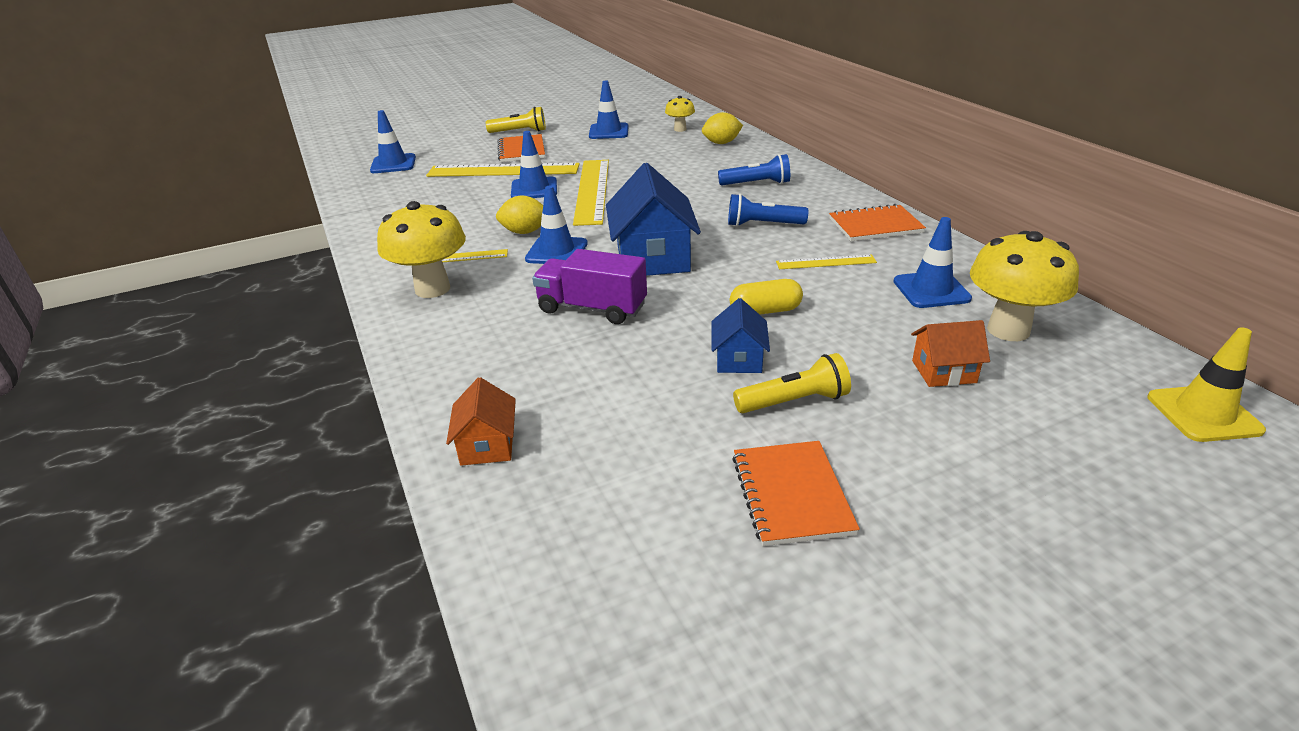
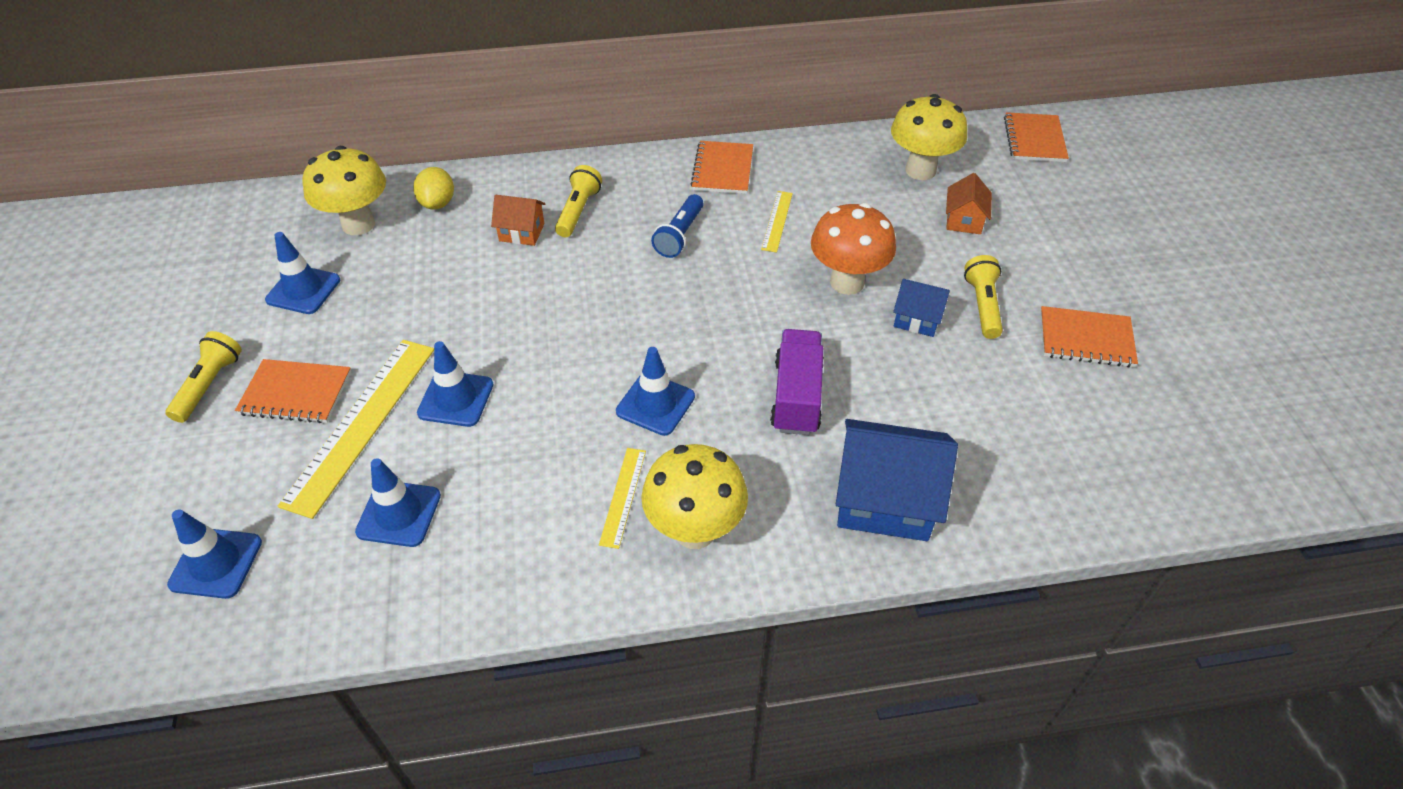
camera: 75 degrees left, 15 degrees up
(487, 445) = (1003, 505): orange house -> orange house (522, 232)
(525, 232) = (586, 426): yellow lemon -> none
(592, 190) = (502, 344): yellow ruler -> none
(592, 308) = (796, 396): purple truck -> purple truck turned 150 degrees clockwise
(653, 258) = (711, 330): blue house -> blue house (885, 500)
(680, 129) = (358, 224): yellow mushroom -> yellow mushroom, size x1.89
(756, 184) = (578, 211): blue flashlight -> yellow flashlight
(765, 311) = (847, 282): yellow capsule -> orange mushroom
(931, 290) = (850, 182): blue traffic cone -> blue traffic cone (399, 514)
(1203, 414) = (1034, 139): yellow traffic cone -> orange notebook

